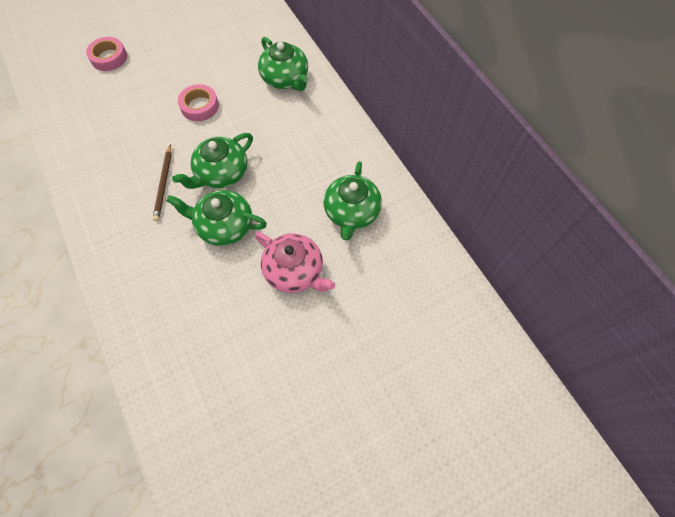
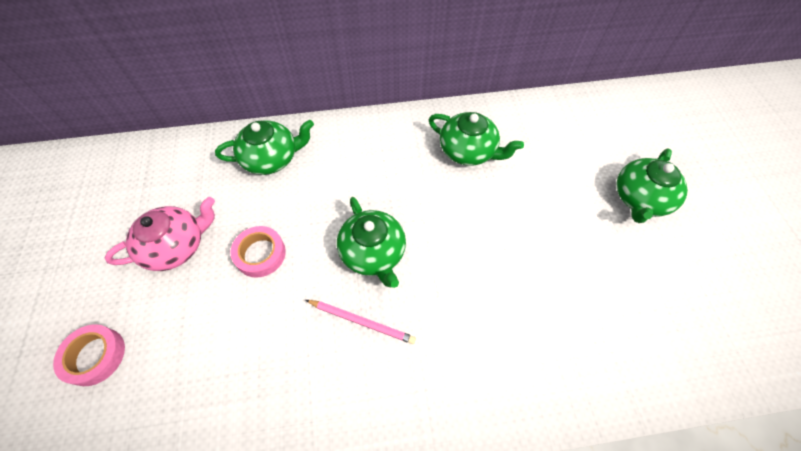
camera: 70 degrees left, 5 degrees down
(164, 184) = (361, 321): brown pencil -> pink pencil
(224, 226) = (446, 267): green teapot -> green teapot (640, 199)
(295, 271) = (521, 214): pink teapot -> pink teapot (176, 246)

